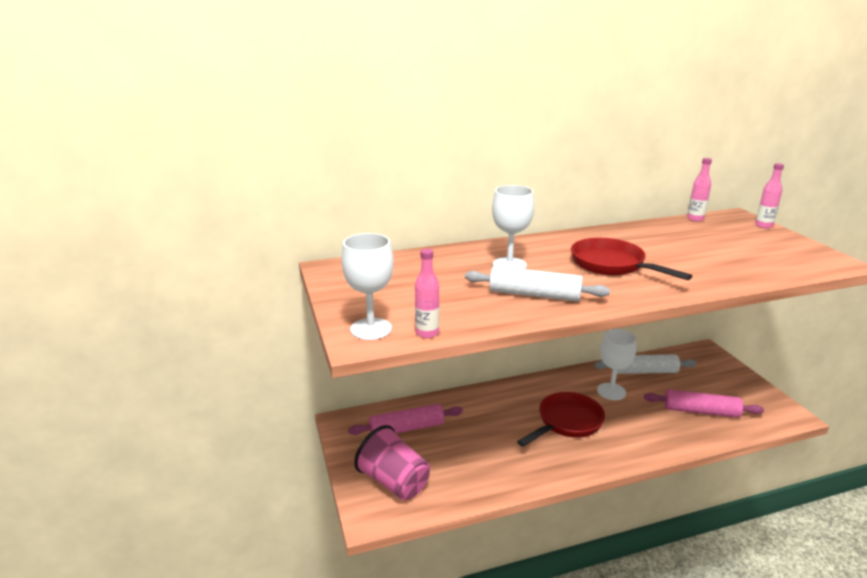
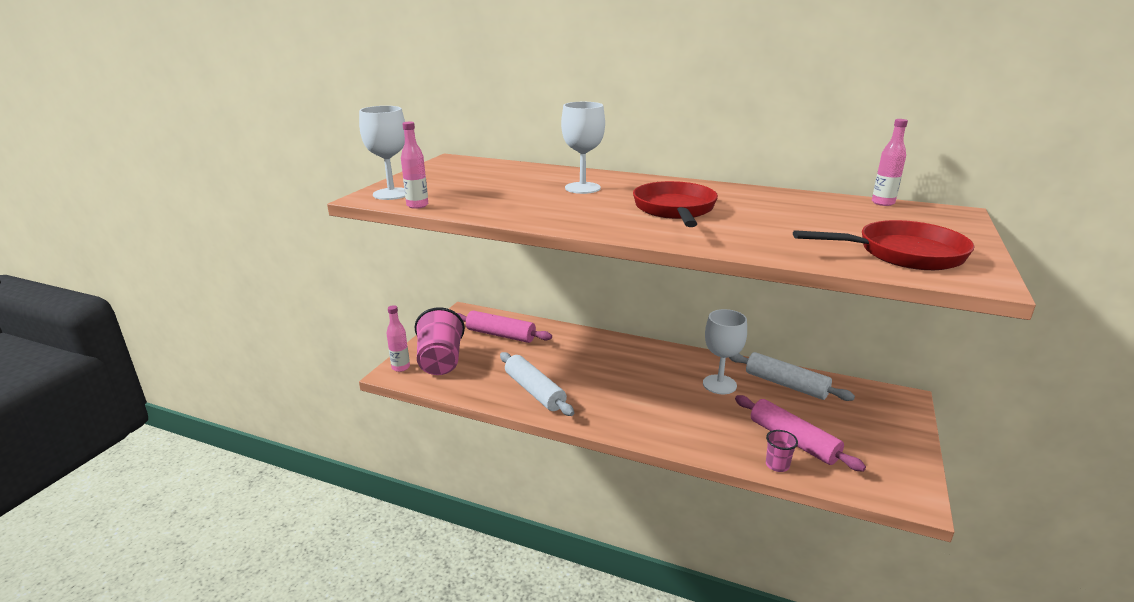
camera: 40 degrees right, 0 degrees up
(534, 295) = (549, 208): white rolling pin -> white rolling pin (534, 391)
(566, 422) = (633, 387): red pan -> red pan (902, 254)
(716, 434) = (777, 465): none -> pink cup
(763, 226) = (966, 227): pink bottle -> pink bottle (401, 367)

